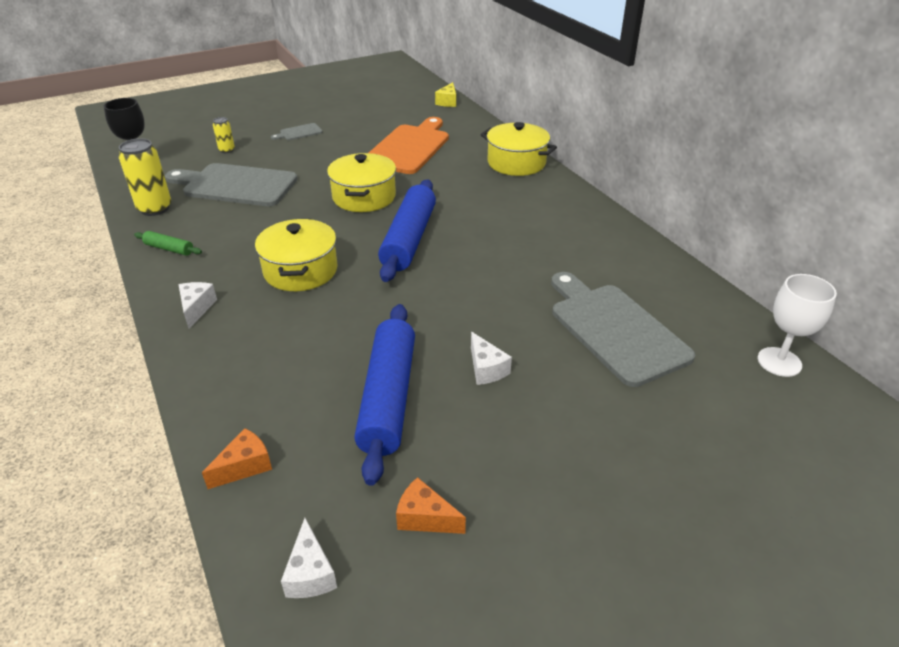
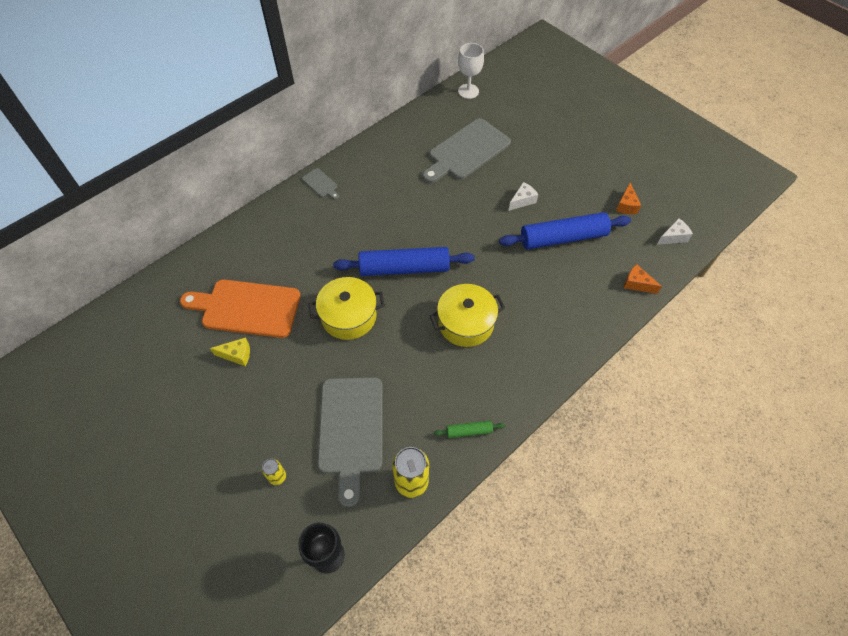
camera: 105 degrees left, 20 degrees up
(169, 249) = (469, 431): green rolling pin -> green rolling pin turned 75 degrees clockwise
(197, 308) = (531, 370): white cheese -> none
(299, 132) = (223, 420): grey cutting board -> grey cutting board (321, 184)
(447, 102) = (129, 301): yellow cheese -> yellow cheese (237, 355)
(516, 163) = (266, 223): yellow pot -> none

